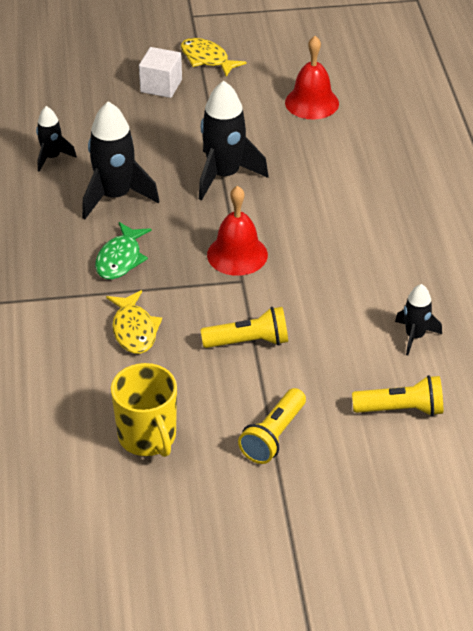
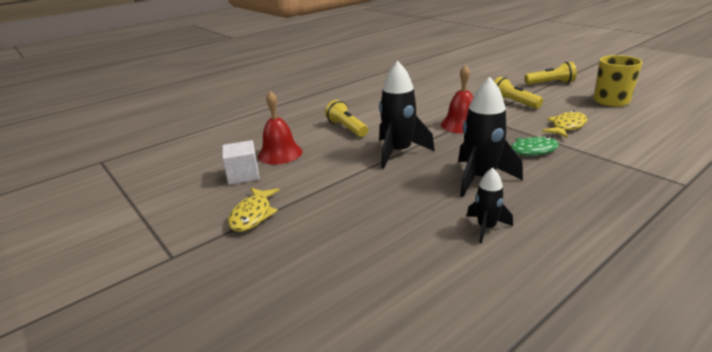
camera: 120 degrees left, 15 degrees down
(161, 86) = (318, 220): white cube -> white cube (243, 175)
(401, 409) = (488, 72): yellow flashlight -> yellow flashlight (347, 128)
(414, 336) = (444, 80): black rocket -> none

